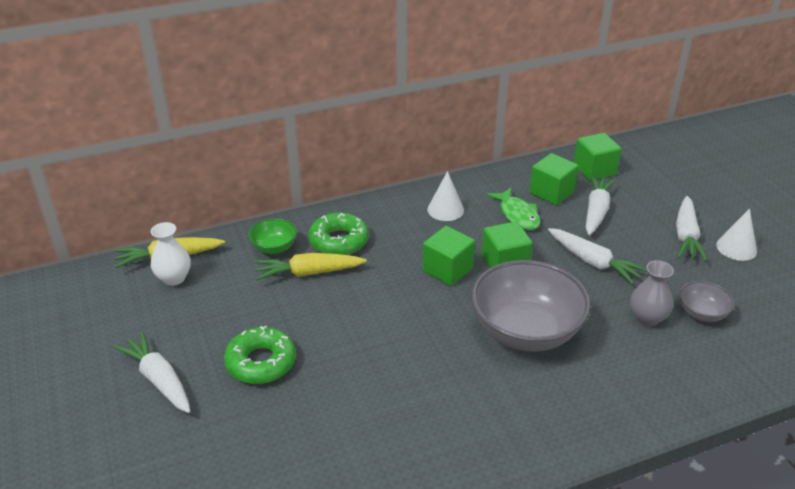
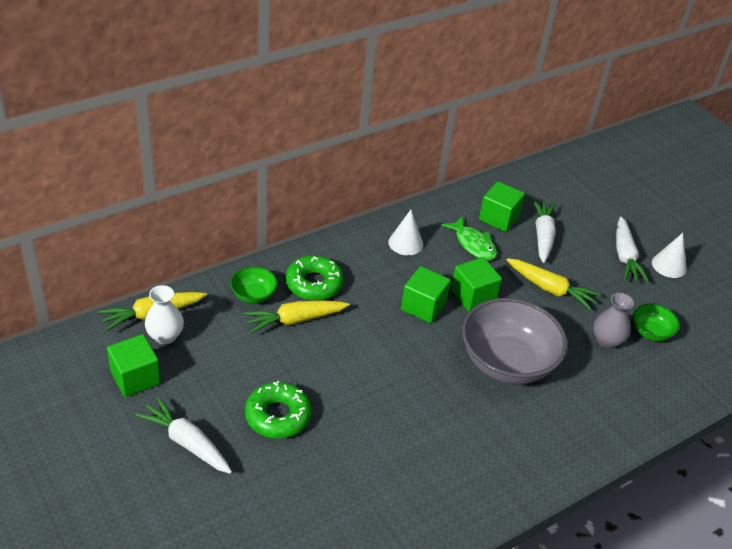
camera: 15 degrees left, 5 degrees up
(593, 262) = (551, 289): white carrot -> yellow carrot
(594, 170) = (532, 191): green cube -> green cube (135, 378)
(701, 313) = (651, 332): grey bowl -> green bowl

